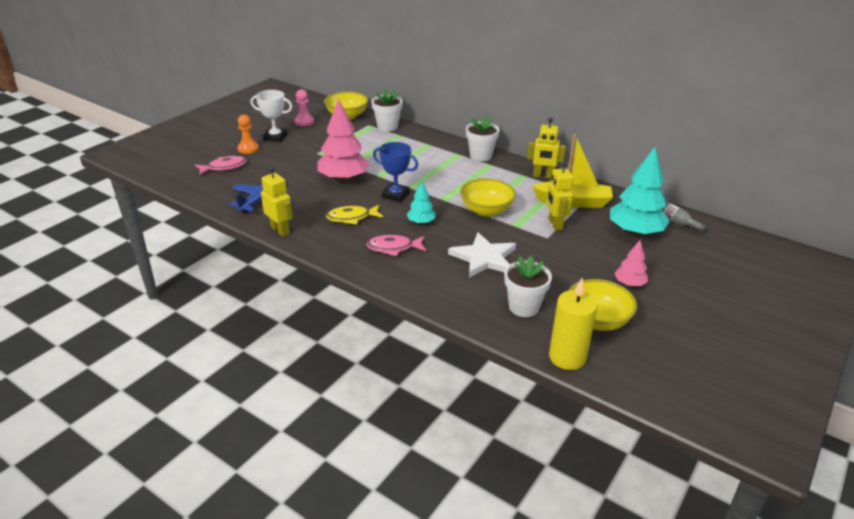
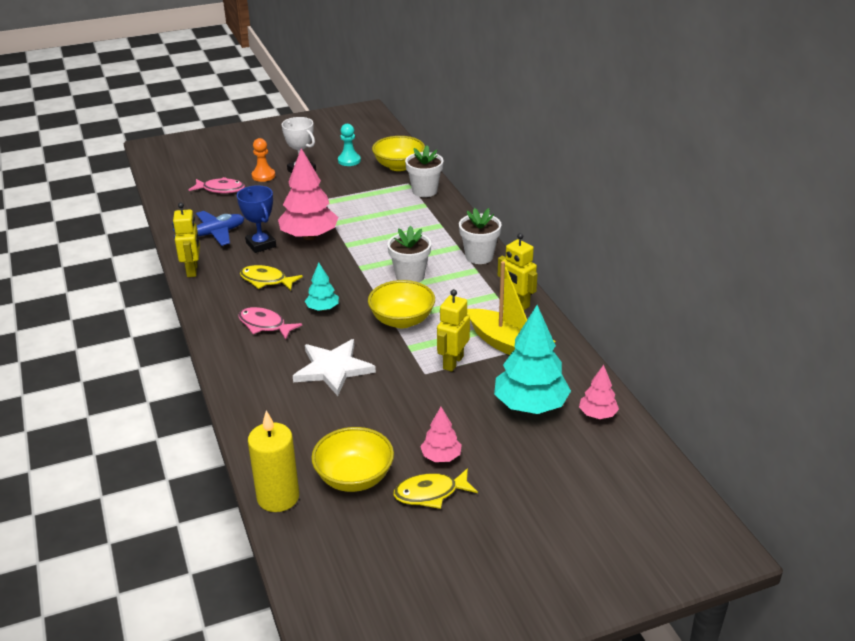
camera: 35 degrees right, 0 degrees up
(304, 122) = (349, 160): pink pawn -> turquoise pawn
(395, 195) = (335, 271): blue trophy -> blue trophy (261, 245)
(524, 307) = (304, 432): white flower pot -> white flower pot (410, 276)
(655, 308) = (430, 493): none -> yellow fish
(677, 222) = (597, 414): grey bottle -> pink tree

